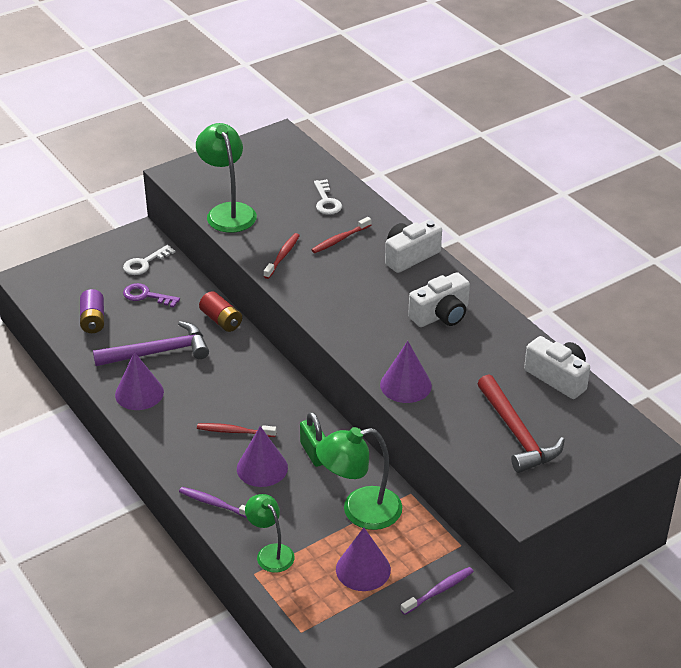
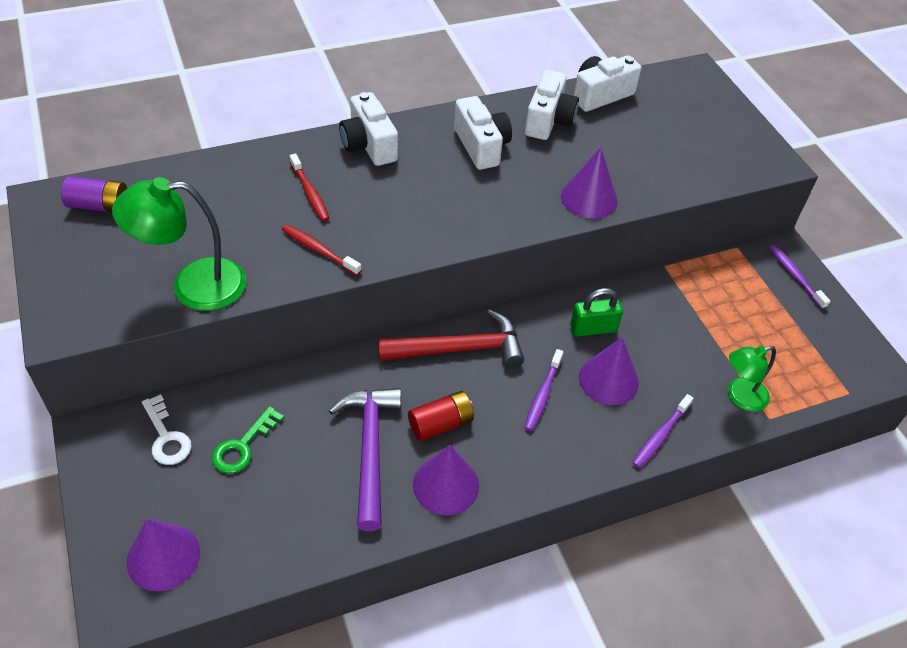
camera: 80 degrees left, 10 degrees up
(93, 320) = (269, 521): purple battery -> purple battery (99, 206)
(146, 296) = (243, 446): purple key -> green key
(221, 320) = (331, 371): red battery -> red battery (440, 424)
(234, 431) = (543, 395): red toothbrush -> purple toothbrush
(326, 201) = (224, 188): white key -> none
(360, 511) = (685, 310): green lamp -> none
(363, 569) = (766, 325): purple cone -> purple cone (163, 557)
(499, 349) = (548, 120): none -> white camera
(517, 433) = (675, 140): red hammer -> red hammer (459, 349)

